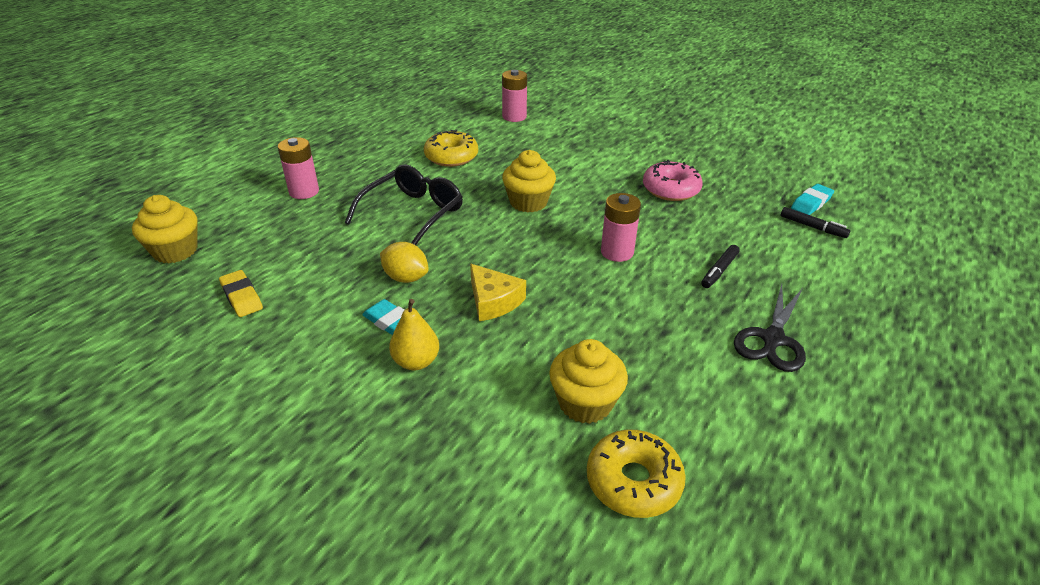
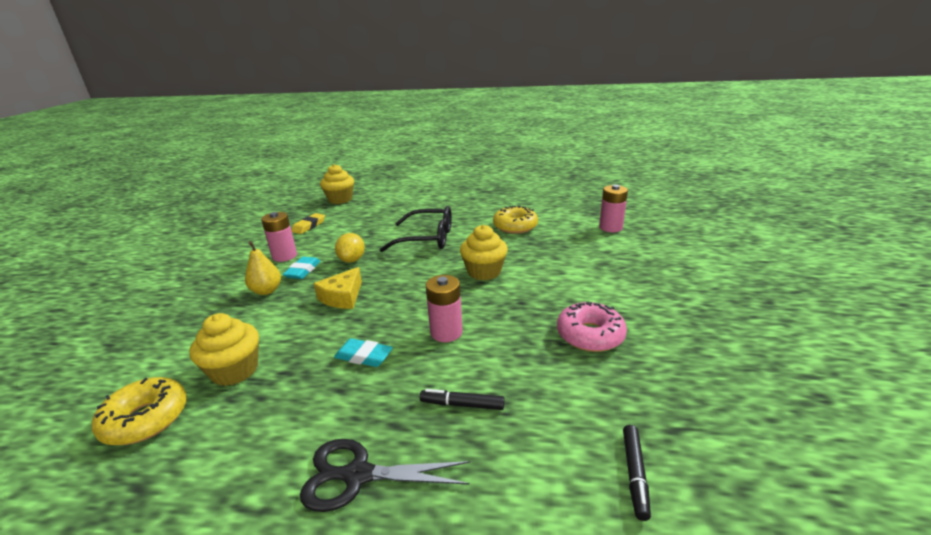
camera: 65 degrees right, 10 degrees down
(304, 192) = (421, 204): pink battery -> pink battery (284, 256)
(811, 203) = (700, 462): turquoise eraser -> turquoise eraser (364, 356)

